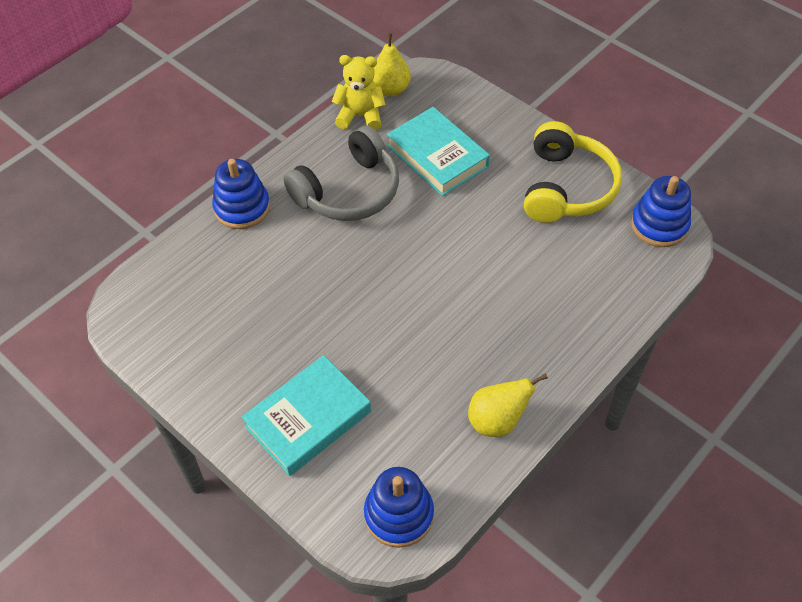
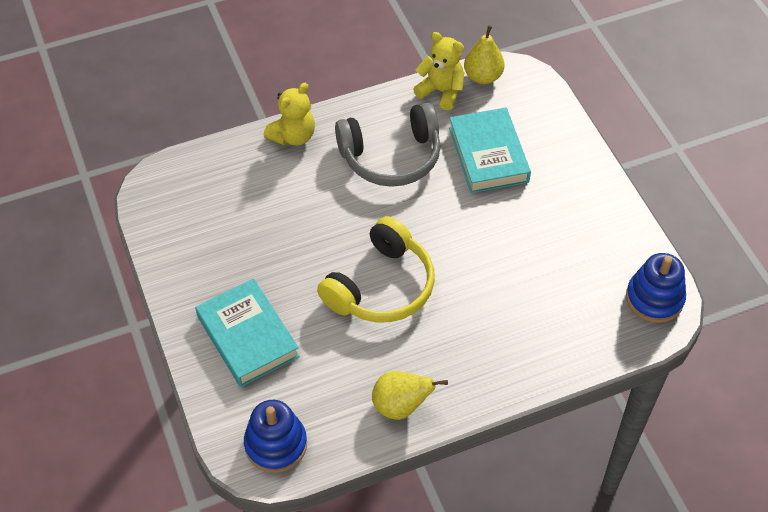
camera: 25 degrees right, 0 degrees up
(242, 208) = (293, 136): blue stacking toy -> yellow teddy bear
(308, 419) = (248, 336): turquoise book -> turquoise book turned 75 degrees clockwise
(567, 187) = (589, 230): yellow headphones -> yellow headphones (381, 286)

